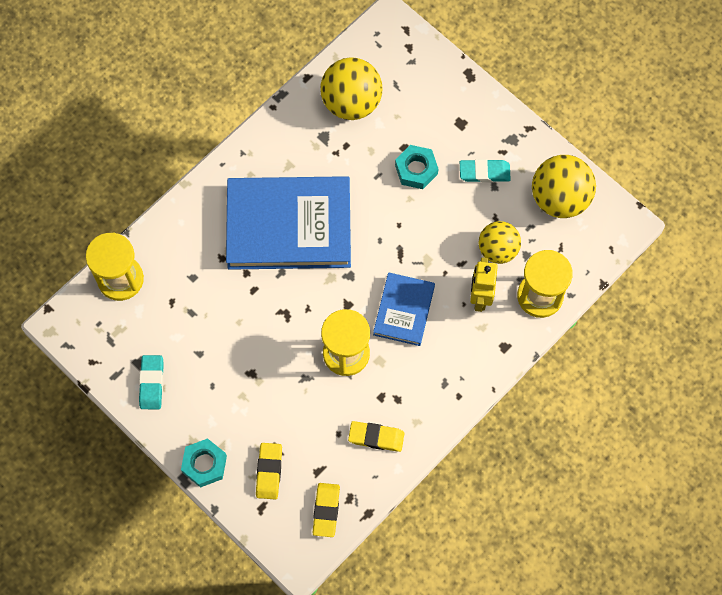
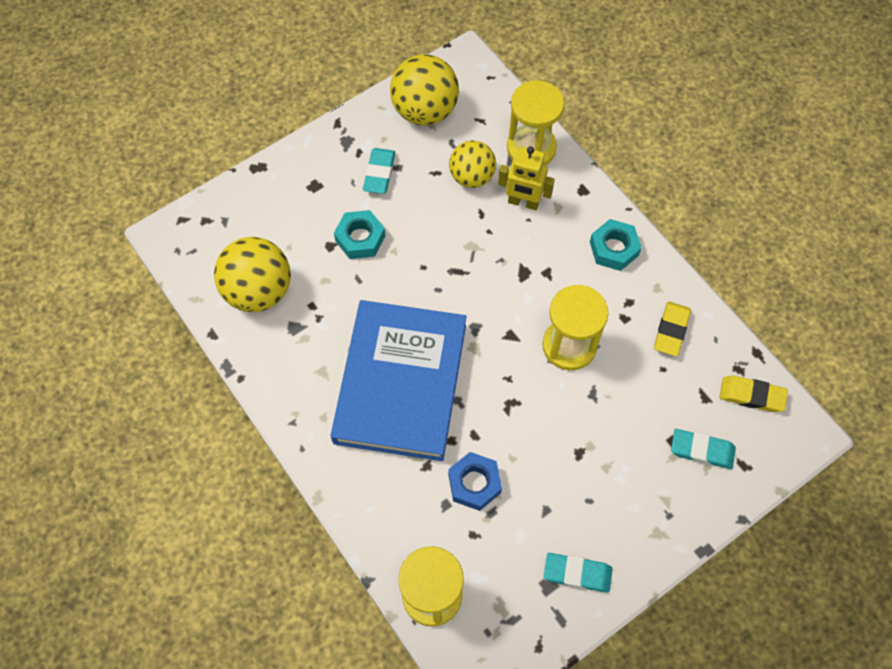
camera: 80 degrees left, 5 degrees down
(204, 464) = (687, 523): turquoise nut -> turquoise nut (614, 248)
(213, 296) = (474, 483): none -> blue nut
(269, 472) = (702, 450): yellow eraser -> turquoise eraser
(403, 310) = (526, 279): blue book -> none

